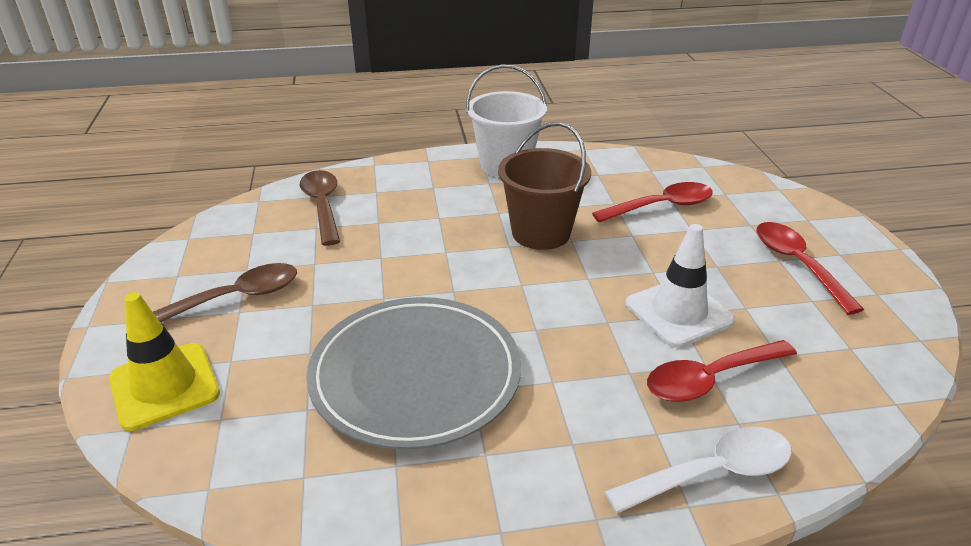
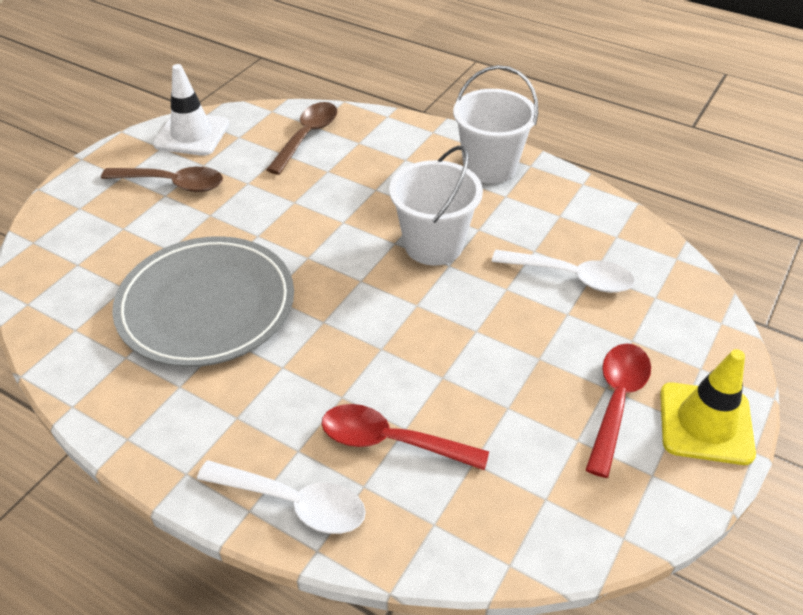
camera: 40 degrees right, 10 degrees up
(164, 386) = (74, 224): yellow traffic cone -> yellow traffic cone (705, 423)
(541, 233) = (433, 245): brown bucket -> white bucket
(661, 207) = (571, 277): red spoon -> white spoon
(678, 312) = (445, 376): white traffic cone -> white traffic cone (192, 134)

